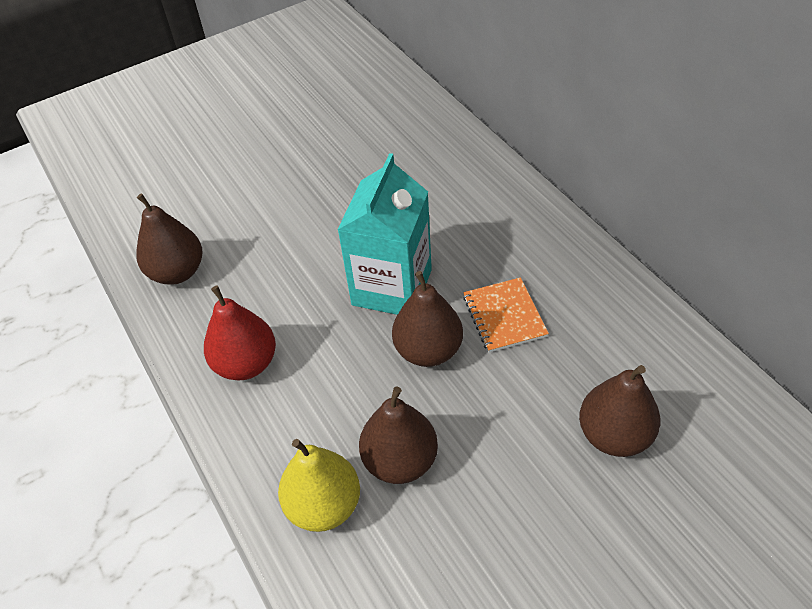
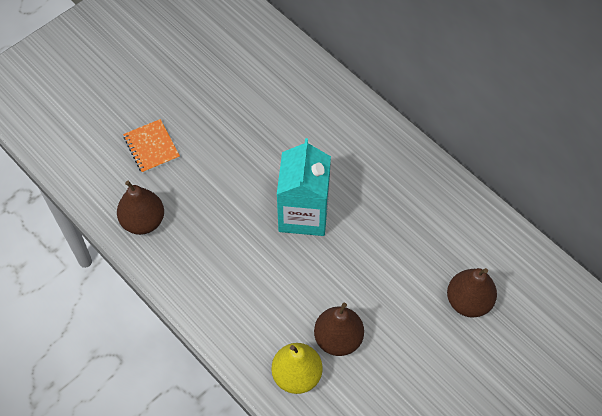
camera: 15 degrees left, 10 degrees up
(246, 363) = (217, 286): red pear -> none
(428, 350) = (339, 259): brown pear -> none
(504, 316) = (385, 226): orange notebook -> orange notebook (151, 147)

